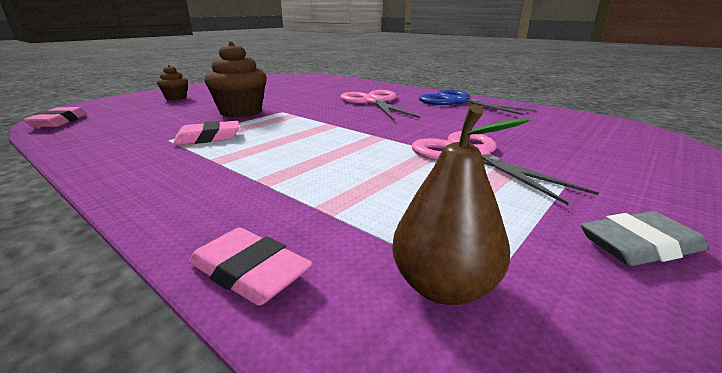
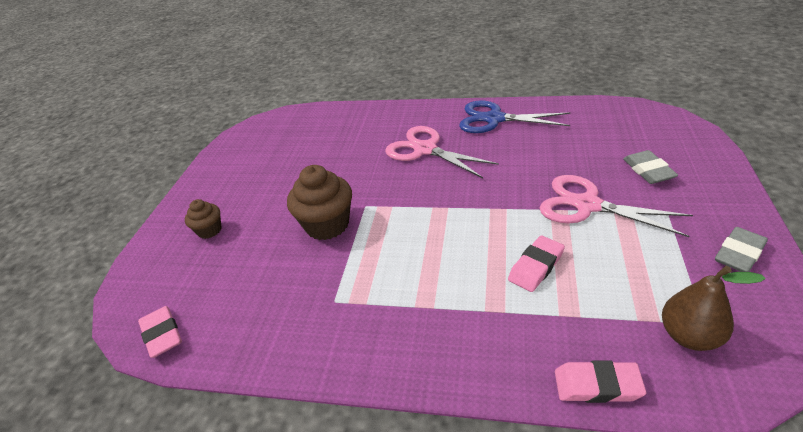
camera: 25 degrees left, 15 degrees up
(208, 138) = (366, 280): pink eraser -> pink eraser (536, 266)
(580, 155) = (648, 170): none -> grey eraser

